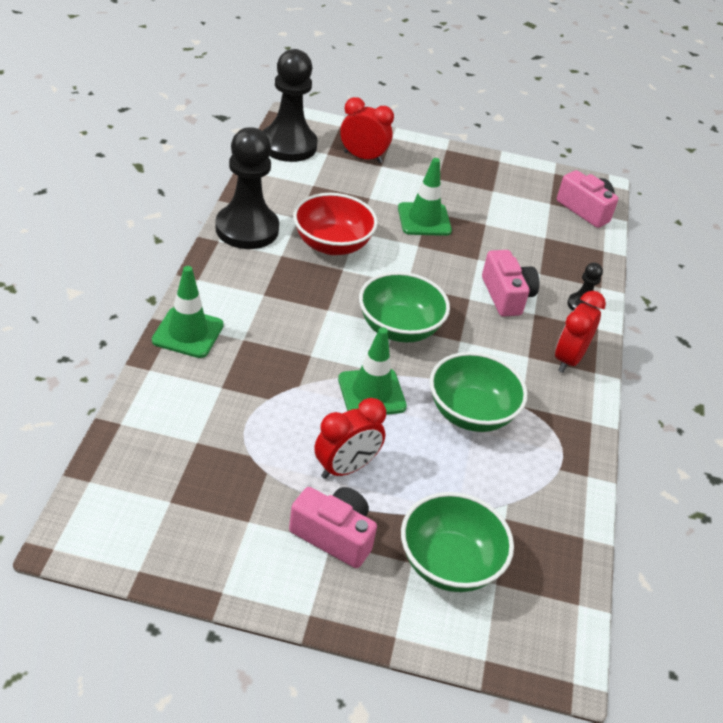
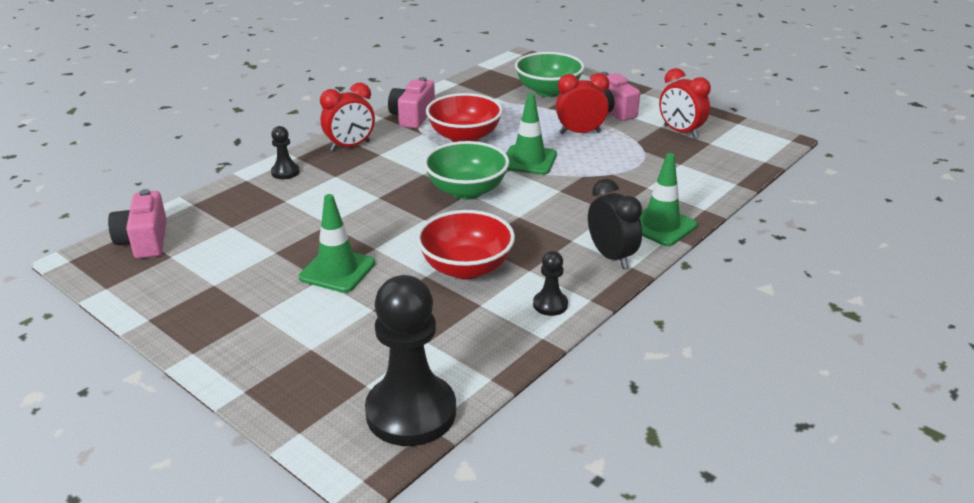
camera: 145 degrees left, 10 degrees down
(220, 285) = (611, 256): none -> black clock
(247, 229) = (550, 304): black pawn -> black pawn, size x0.45
(363, 157) = (323, 366): red clock -> red clock (680, 132)
(471, 413) = (464, 137): green bowl -> red bowl
(506, 296) = (342, 191): pink camera -> pink camera (412, 116)

